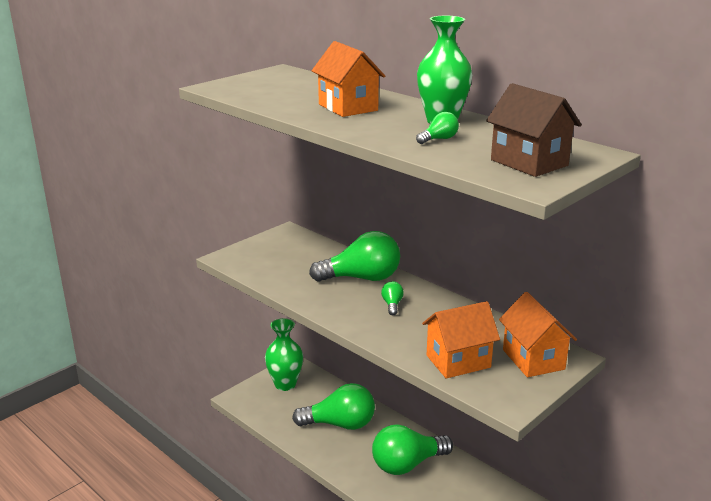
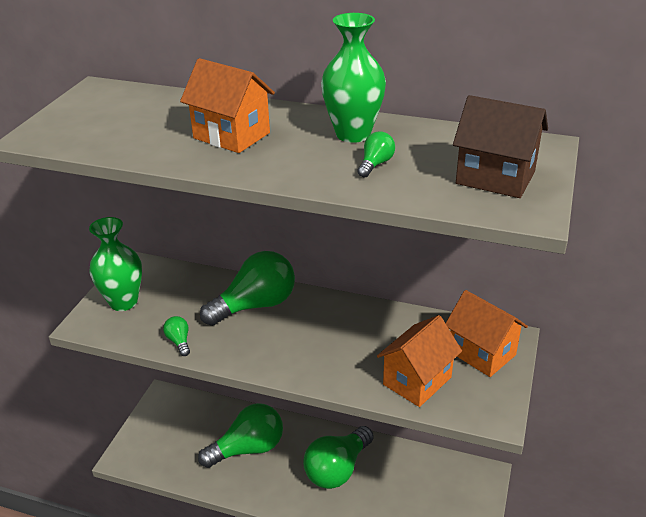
camera: 25 degrees left, 10 degrees up
(285, 384) = (165, 422): green vase -> green vase (123, 302)
(392, 305) = (308, 330): green light bulb -> green light bulb (179, 341)

